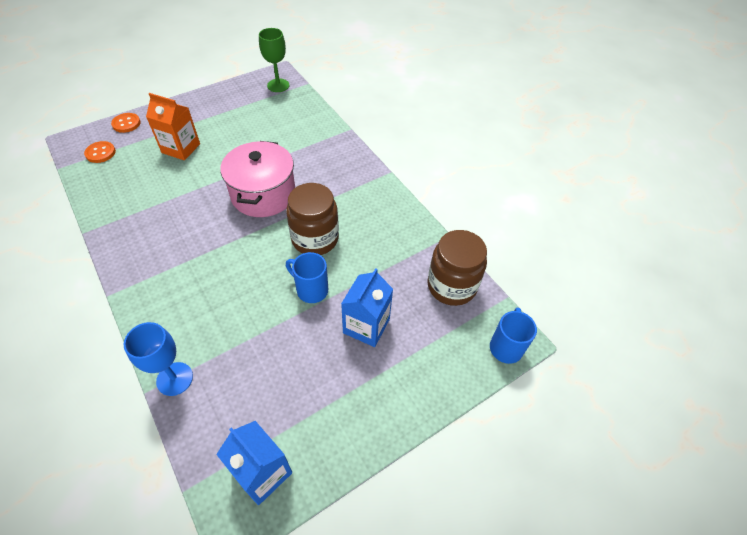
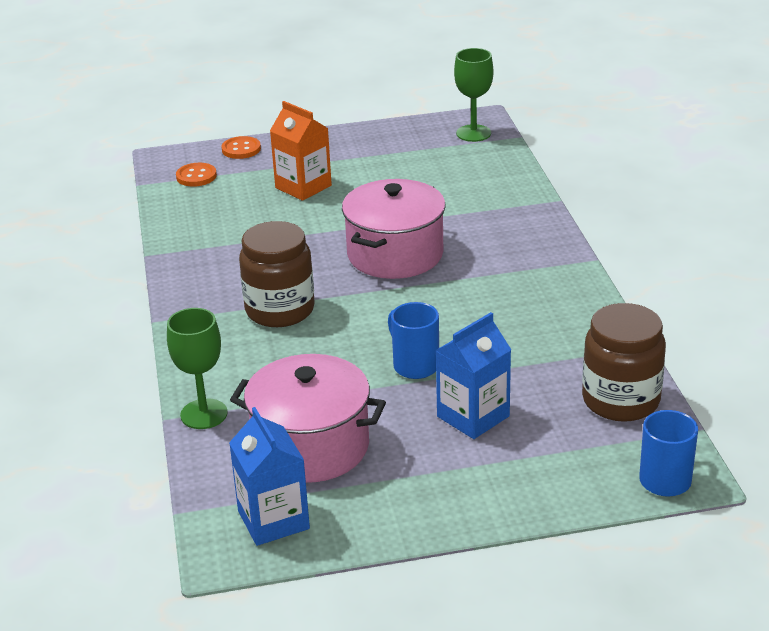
camera: 25 degrees right, 20 degrees down
(174, 379) = (204, 414): blue goblet -> green goblet
(265, 387) = (311, 446): none -> pink pot
(315, 239) = (445, 314): brown jar -> brown jar (280, 310)

